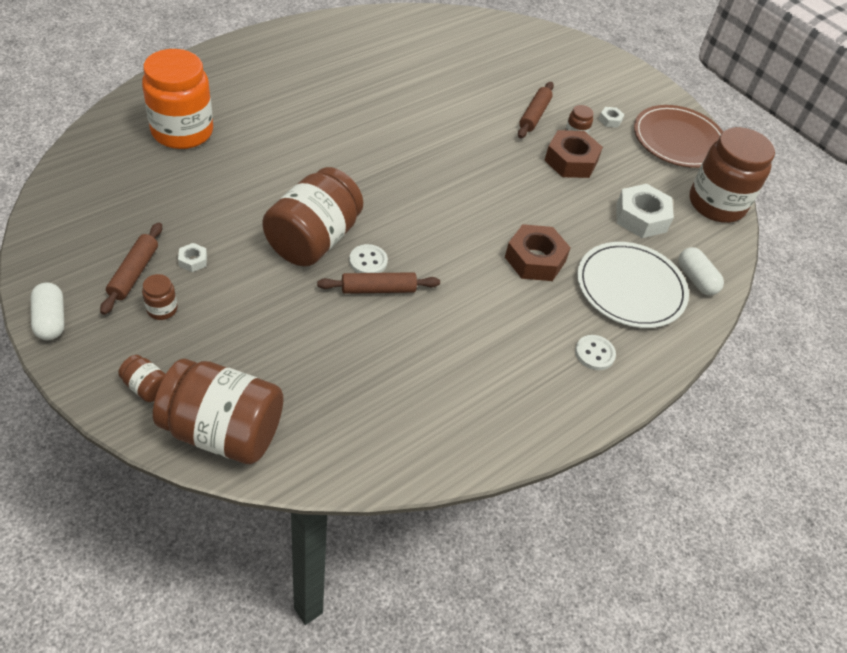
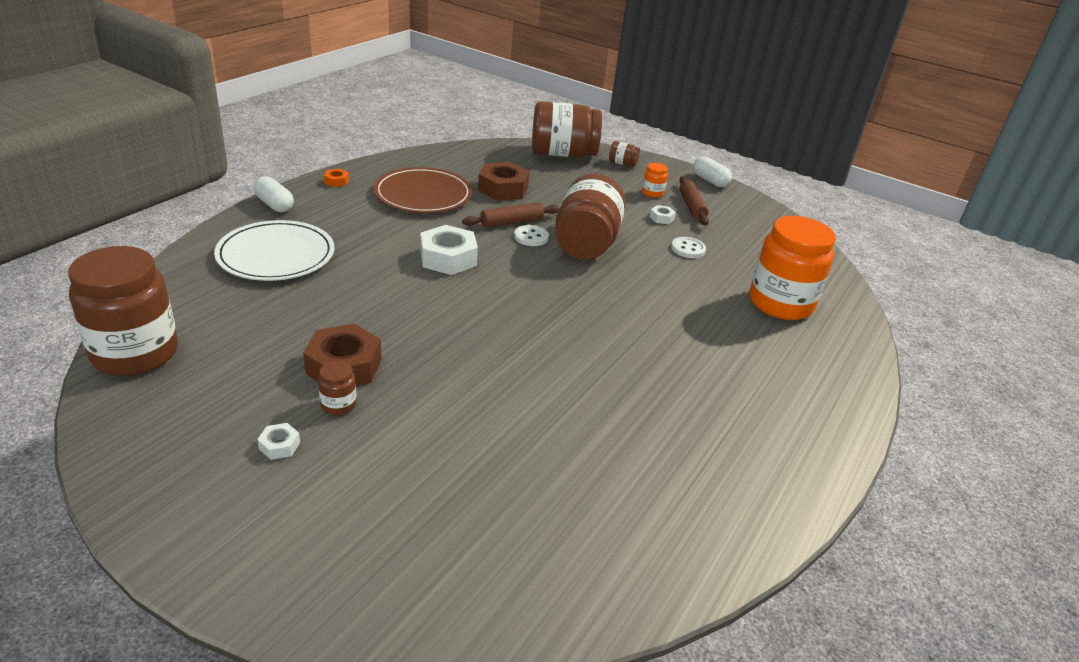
camera: 165 degrees right, 15 degrees down
(162, 309) = (652, 193): brown jar -> orange jar
(534, 115) = (405, 422): brown rolling pin -> none
(535, 259) = (378, 261): brown nut -> brown nut (503, 189)
(571, 412) = (336, 181): none -> orange nut
(594, 353) = (316, 210): white button -> white button (688, 249)
(641, 217) = (251, 318): white nut -> white nut (448, 258)
(678, 140) = (161, 439): brown plate -> brown plate (423, 194)
(696, 279) = (198, 272): white capsule -> white capsule (274, 205)

